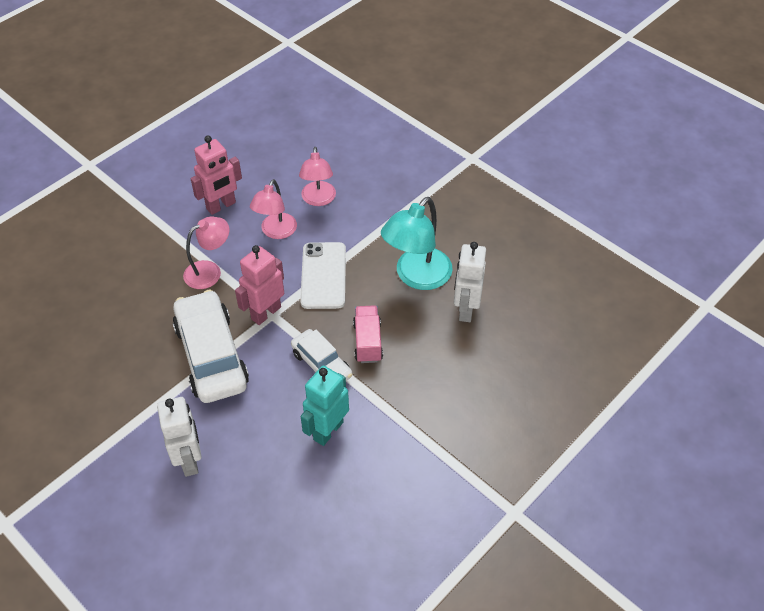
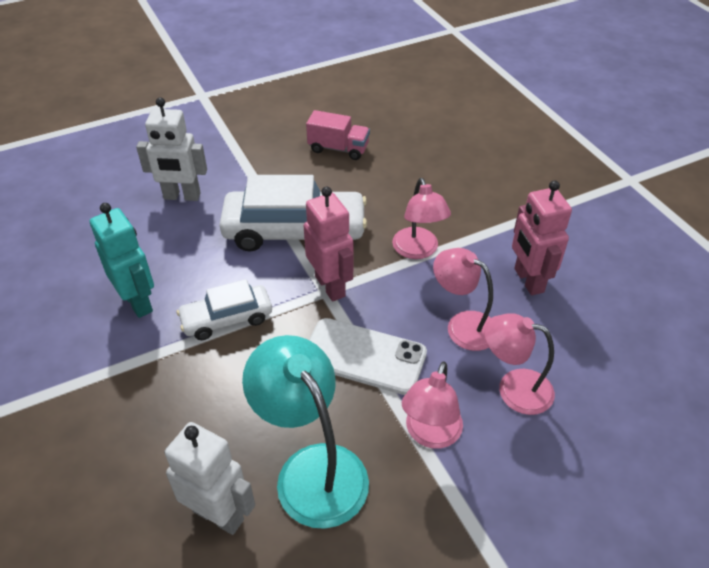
camera: 110 degrees right, 5 degrees down
(368, 230) = (430, 434): none -> pink lamp
(368, 342) = (232, 373): pink truck -> pink truck (338, 149)

